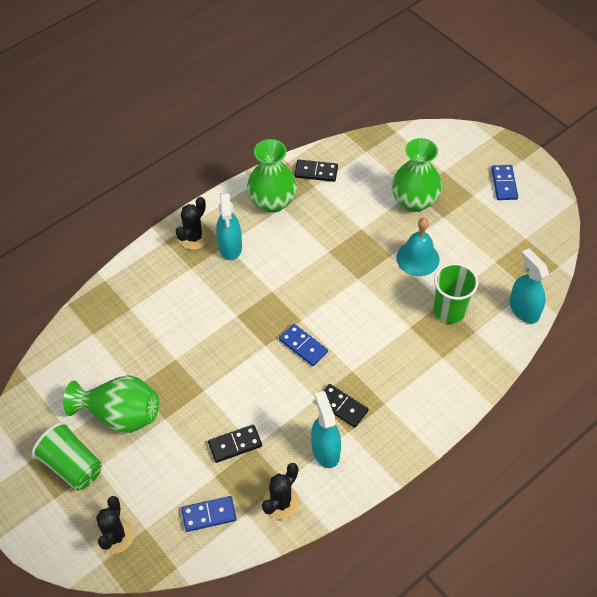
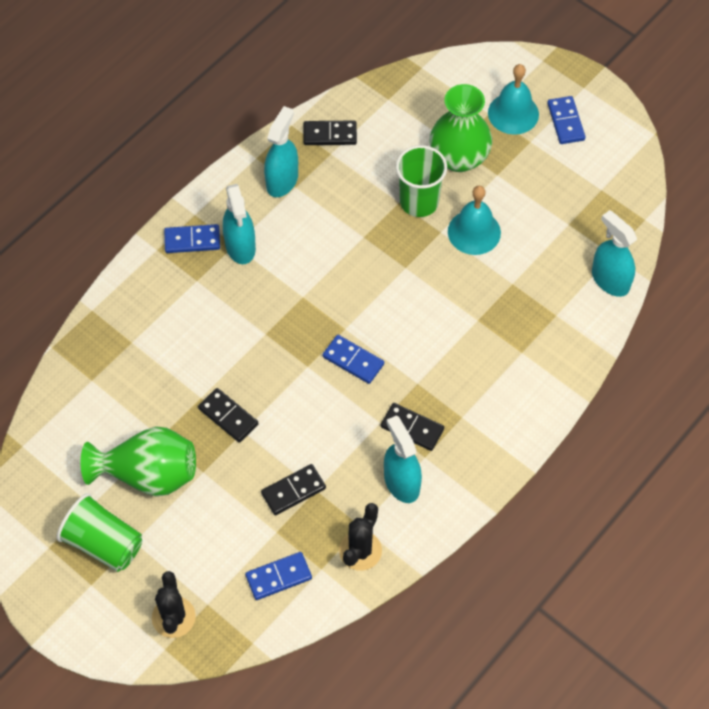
camera: 10 degrees left, 5 degrees up
(194, 237) = (192, 240): black cactus -> blue domino
(194, 377) = (228, 416): none -> black domino
(272, 201) = (282, 181): green vase -> turquoise spray bottle
(449, 310) = (522, 292): green cup -> green cup (419, 202)
(463, 173) = (513, 113): none -> turquoise bell

